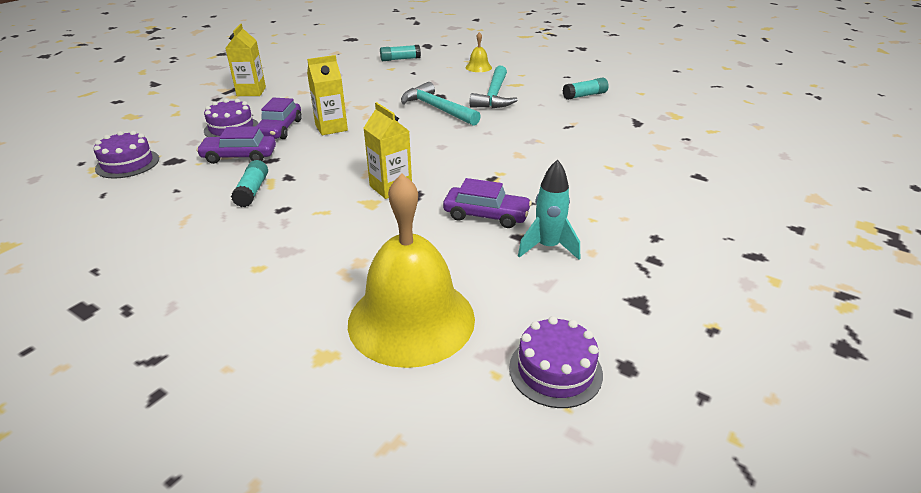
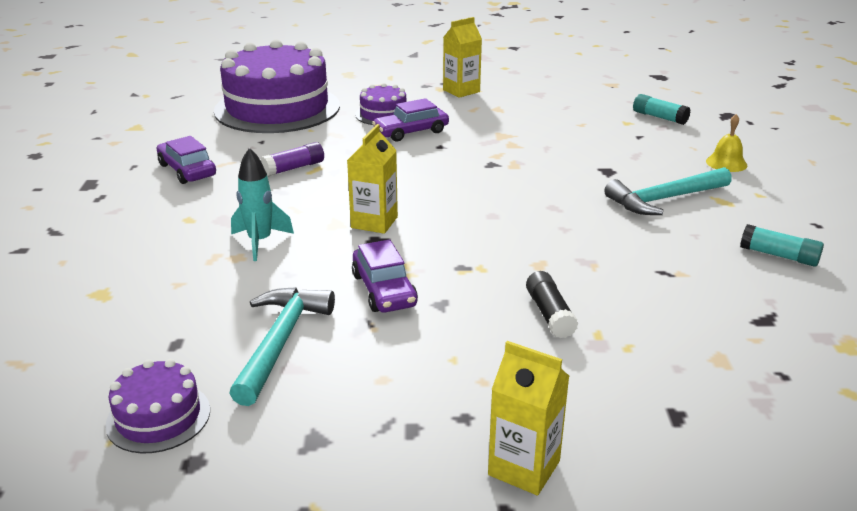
camera: 55 degrees right, 5 degrees down
(127, 163) = (277, 108): purple cake -> purple cake, size x2.24
(239, 156) = (341, 138): purple car -> purple car (187, 170)
(252, 191) = (294, 168): turquoise glue stick -> purple glue stick
(331, 128) = (447, 151): yellow carton -> yellow carton (524, 468)
(411, 319) = (175, 314): yellow bell -> none
(437, 109) = (573, 181): turquoise hammer -> turquoise hammer (280, 341)
(548, 247) = (362, 347): turquoise rocket -> turquoise rocket (260, 242)
(575, 172) = (549, 314): none -> black glue stick

